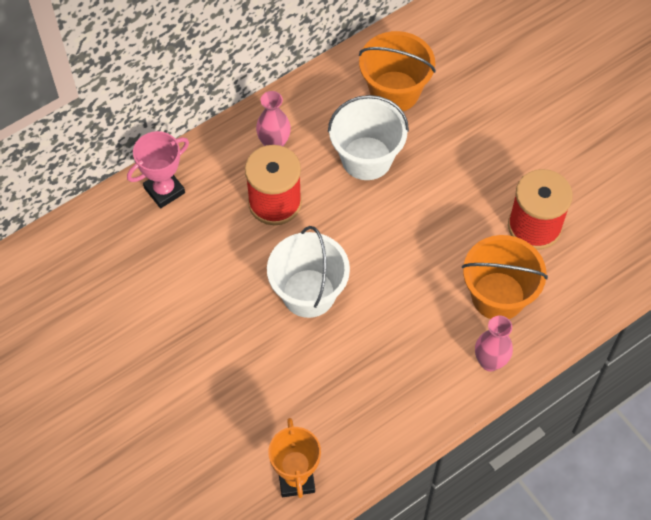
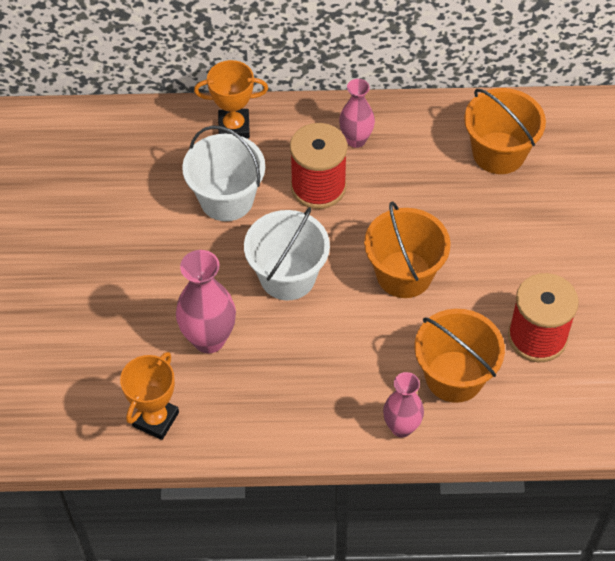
camera: 35 degrees right, 5 degrees down
(164, 190) = (234, 127): pink trophy -> orange trophy
(286, 385) = (209, 339): none -> pink vase
(366, 158) = (428, 195): white bucket -> white bucket (226, 199)
(398, 236) = (404, 274): none -> orange bucket

